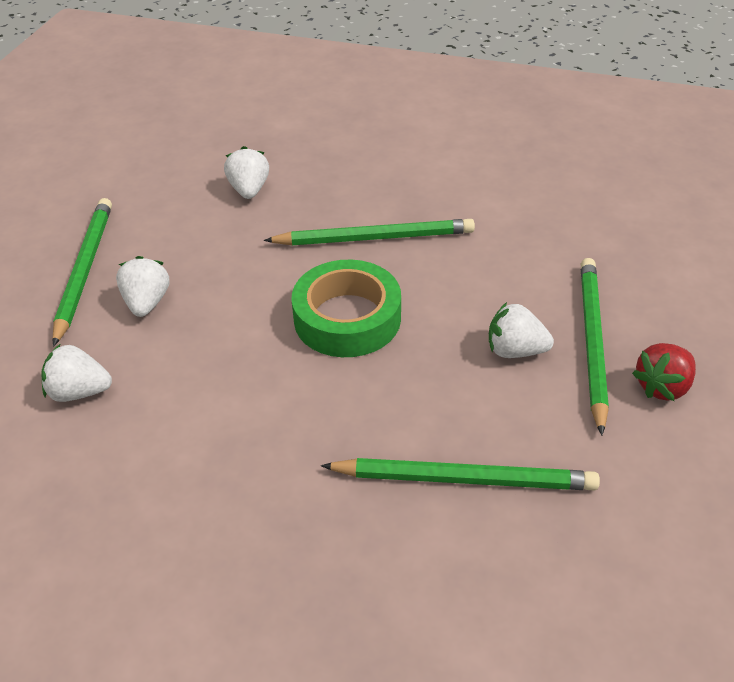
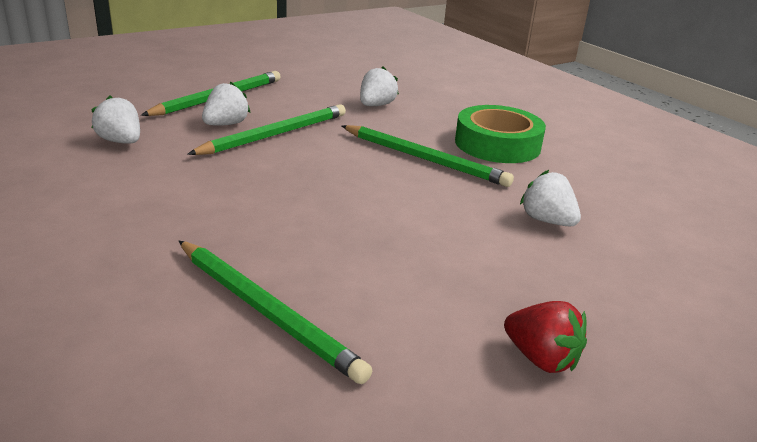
camera: 35 degrees right, 15 degrees down
(347, 318) = (335, 186): green tape -> green tape (497, 144)
(515, 350) = (435, 264): white strawberry -> white strawberry (547, 221)
(591, 341) = (514, 294): green pencil -> green pencil (275, 134)
(662, 387) = (541, 358): red strawberry -> red strawberry turned 135 degrees counterclockwise

